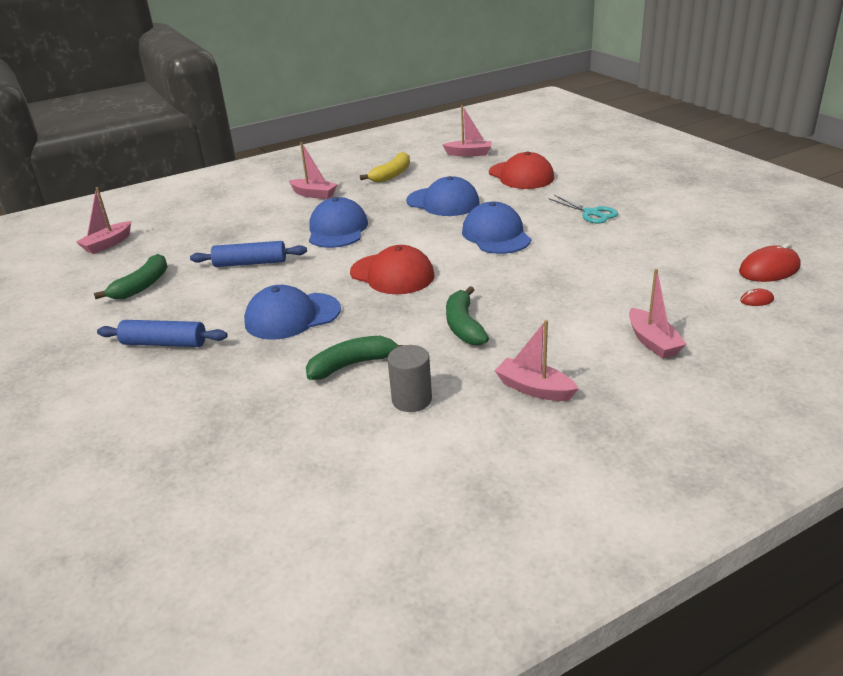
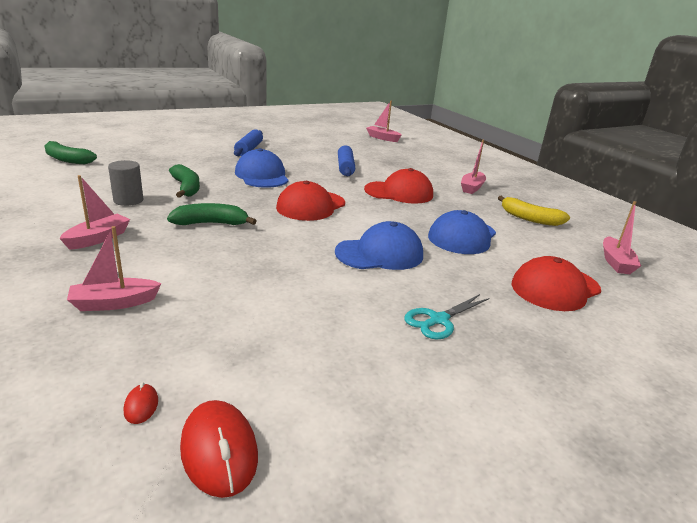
camera: 85 degrees right, 5 degrees down
(142, 286) = (322, 145): green banana -> green banana (67, 159)
(337, 229) = (399, 192): blue cap -> red cap

